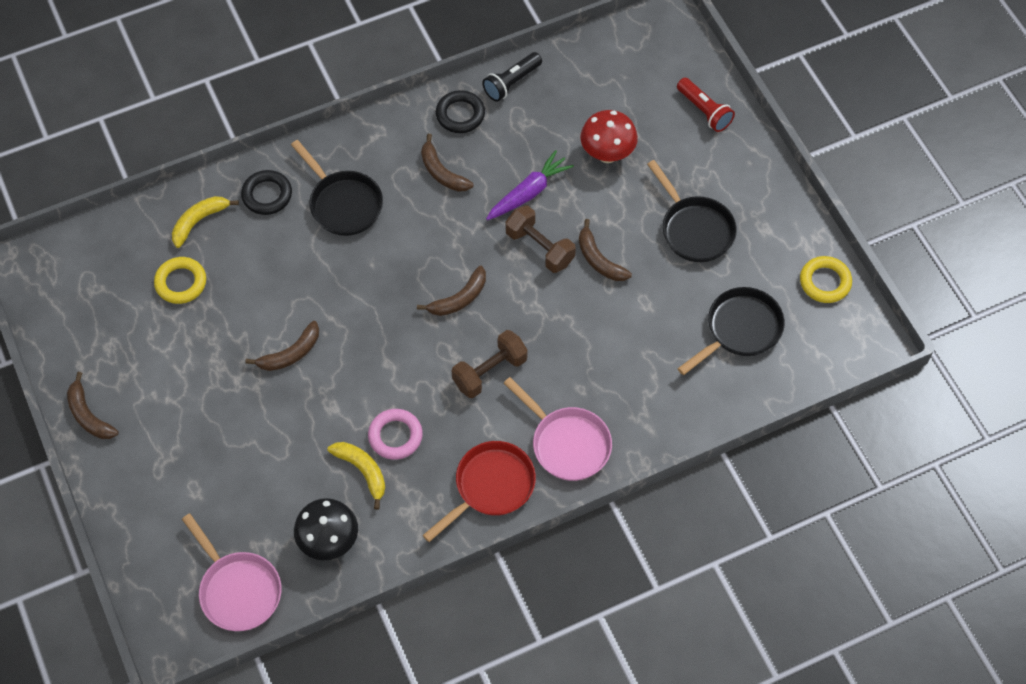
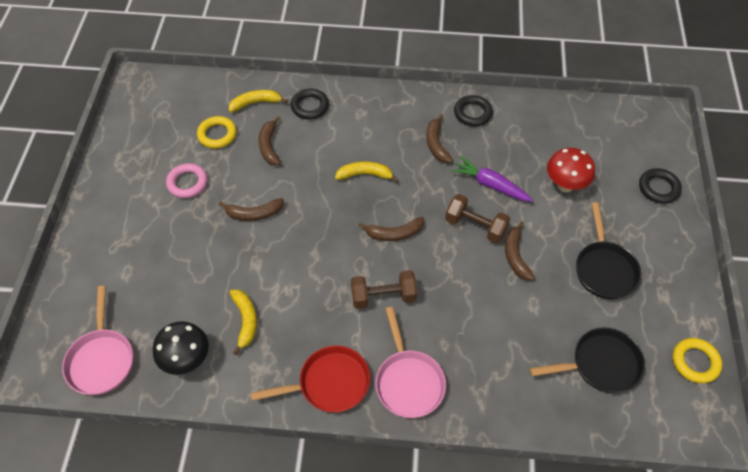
camera: 30 degrees right, 5 degrees down
(89, 415) = (99, 189): brown banana -> brown banana (269, 146)
(343, 204) = (355, 134): black pan -> none
(385, 247) = (365, 174): none -> yellow banana
(395, 436) = (285, 308): pink ring -> pink ring (187, 183)
(512, 83) = (522, 108): black flashlight -> none
(529, 192) = (490, 185): purple carrot -> purple carrot turned 135 degrees counterclockwise
(539, 248) = (475, 226): brown dumbbell -> brown dumbbell turned 45 degrees counterclockwise
(704, 111) = (658, 188): red flashlight -> black ring

